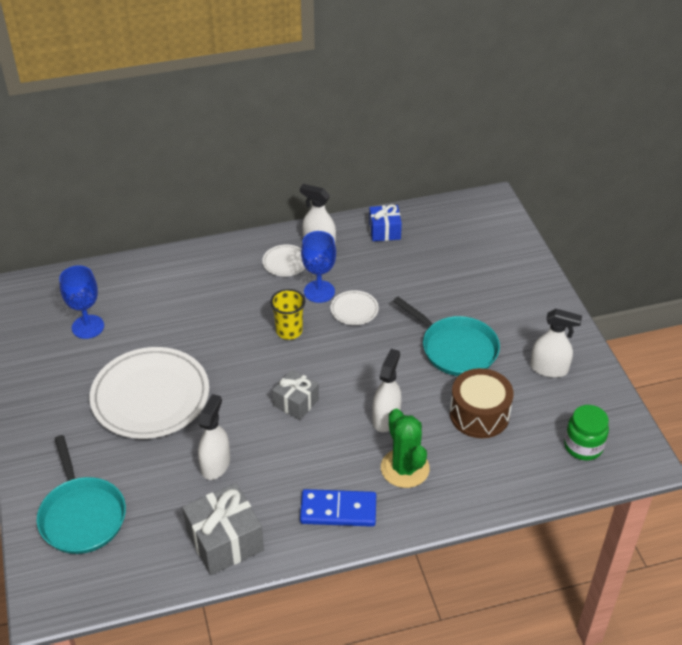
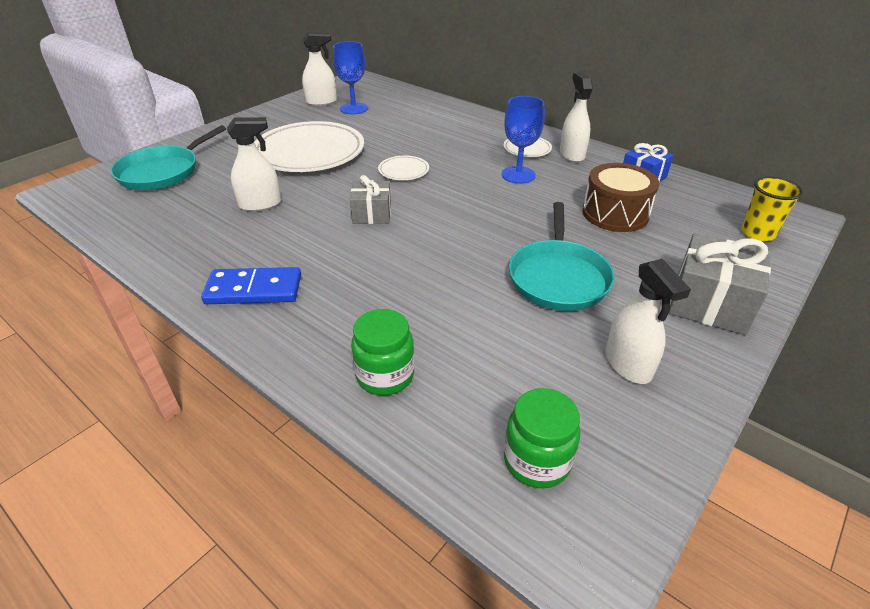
camera: 55 degrees right, 5 degrees down
(225, 541) = (172, 241): grey gift -> grey gift (710, 303)
(289, 331) = (452, 179): yellow cup -> yellow cup (757, 233)
(338, 510) = (254, 290): blue domino -> blue domino turned 60 degrees counterclockwise
(354, 310) = (522, 199): white plate -> white plate (403, 171)
(386, 418) = (406, 271): white spray bottle -> white spray bottle (321, 102)
(405, 468) = (348, 311): green cactus -> none
(479, 414) = (484, 334): brown drum -> brown drum (615, 214)
(479, 477) = (385, 375): none -> green jar

